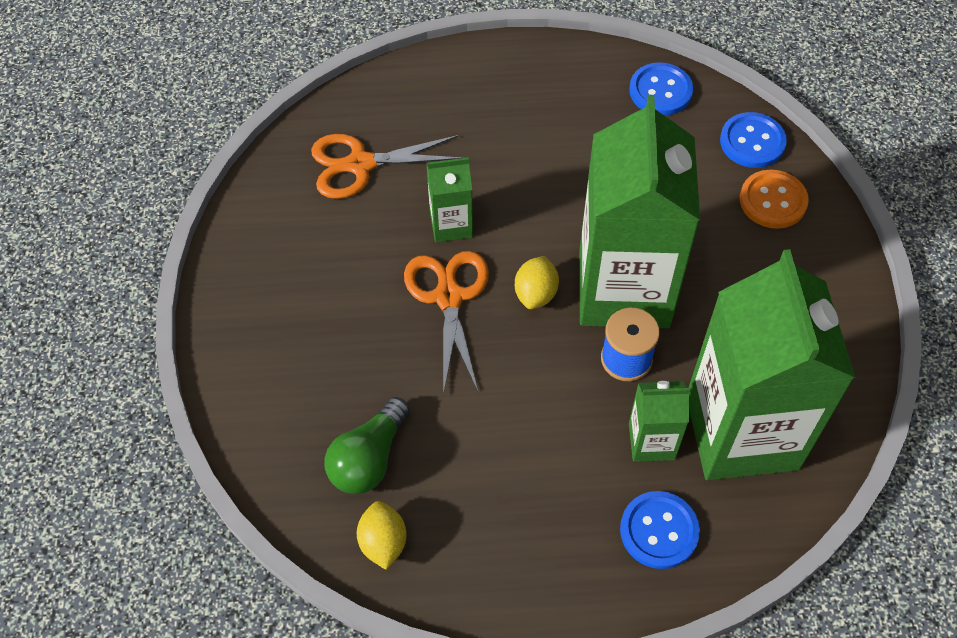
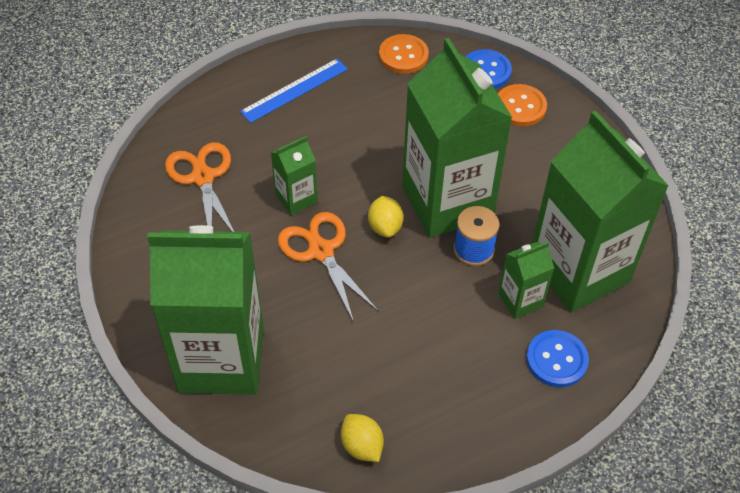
camera: 25 degrees left, 5 degrees down
(281, 382) = (221, 359): none -> green carton
(360, 164) = (203, 177): orange scissors -> orange scissors turned 105 degrees clockwise
(369, 458) = (320, 390): green light bulb -> none
(512, 93) = (294, 90): none -> blue ruler
(660, 91) = (403, 55): blue button -> orange button

